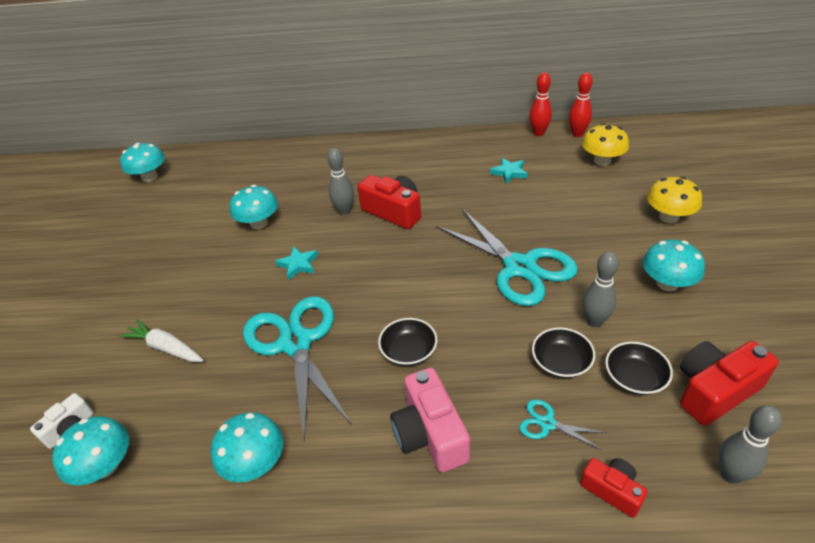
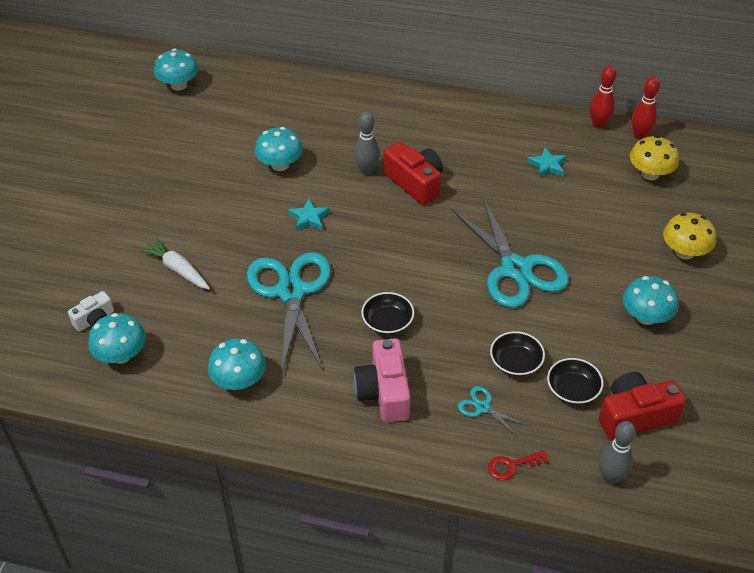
camera: 10 degrees right, 5 degrees up
(594, 321) = (561, 335): grey bowling pin -> none
(612, 490) = (512, 466): red camera -> red key

